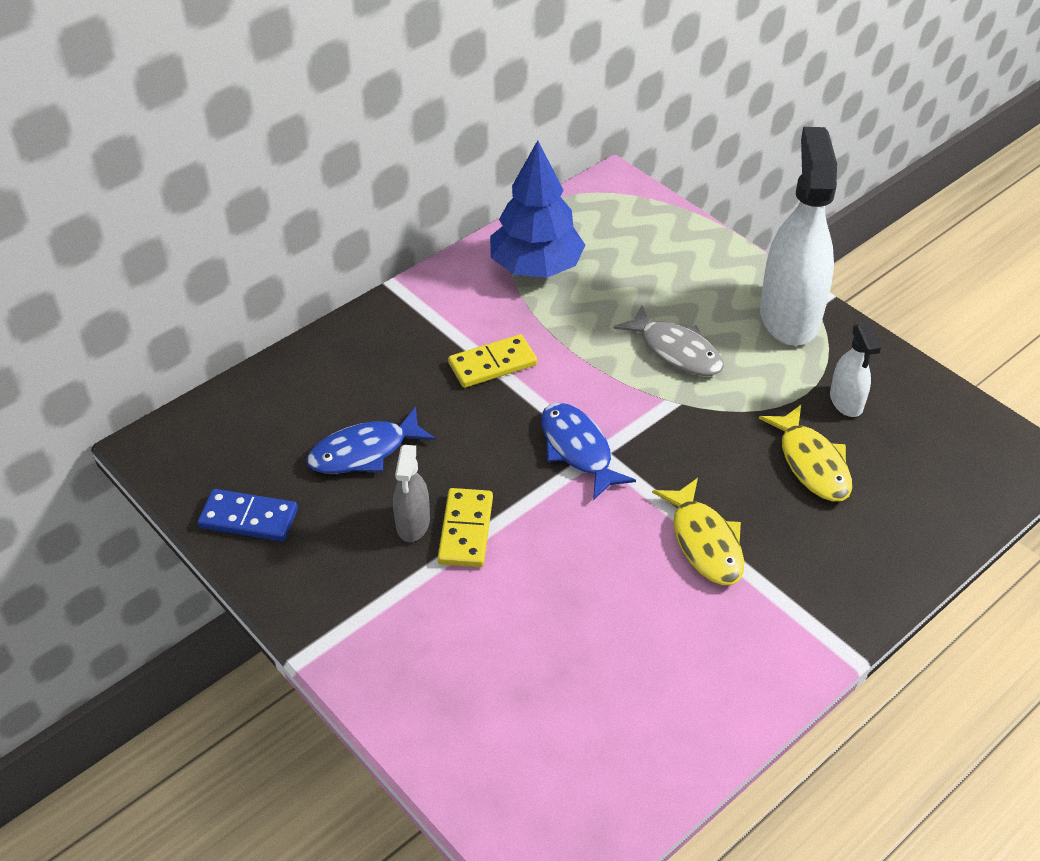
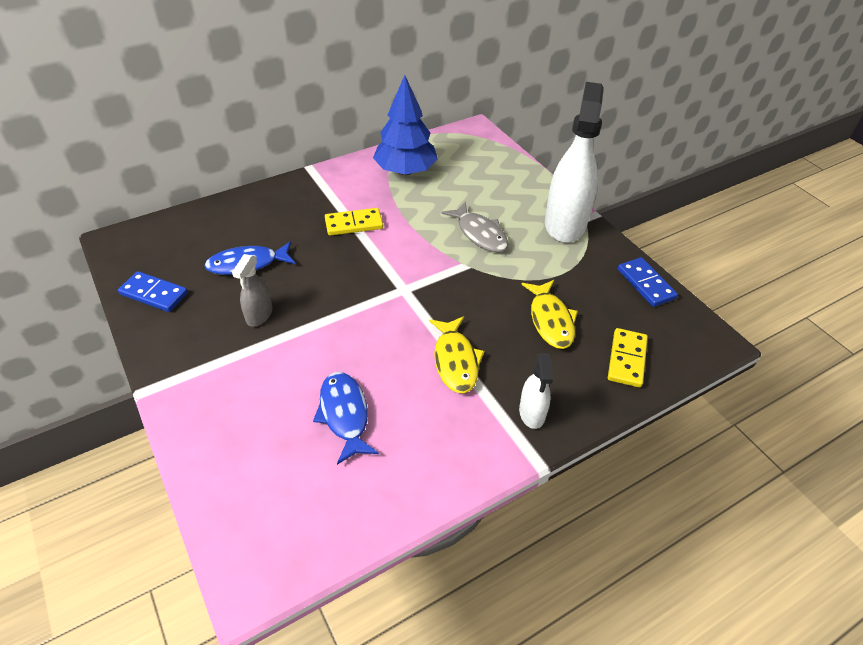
camera: 10 degrees right, 0 degrees up
(466, 530) = (293, 325): yellow domino -> yellow domino (627, 359)
(578, 449) = (389, 285): blue fish -> blue fish (344, 414)
(846, 402) = (588, 283): white spray bottle -> white spray bottle (532, 413)
(922, 389) = (645, 284): none -> blue domino

